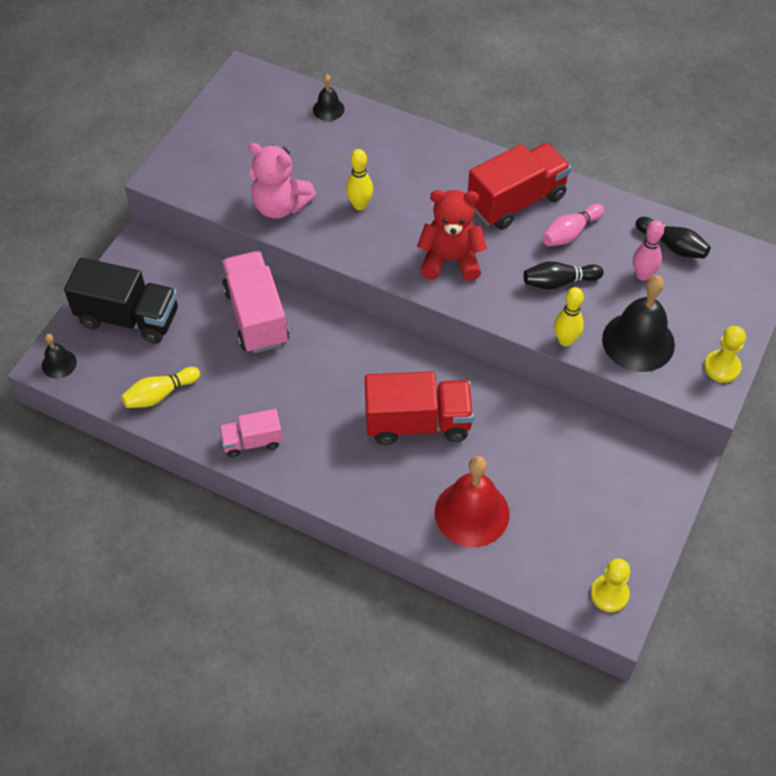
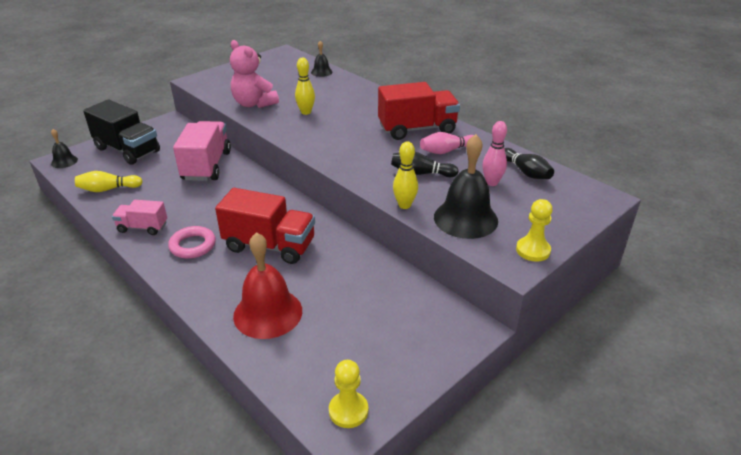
camera: 20 degrees right, 20 degrees down
(331, 450) = (193, 245): none -> pink ring
(450, 260) = (347, 147): red teddy bear -> none

